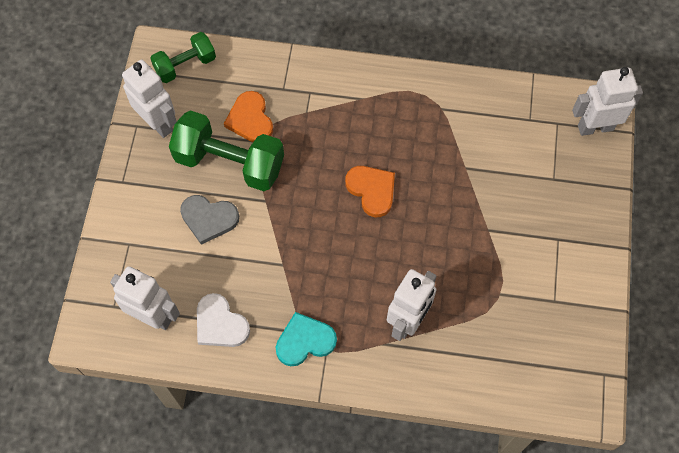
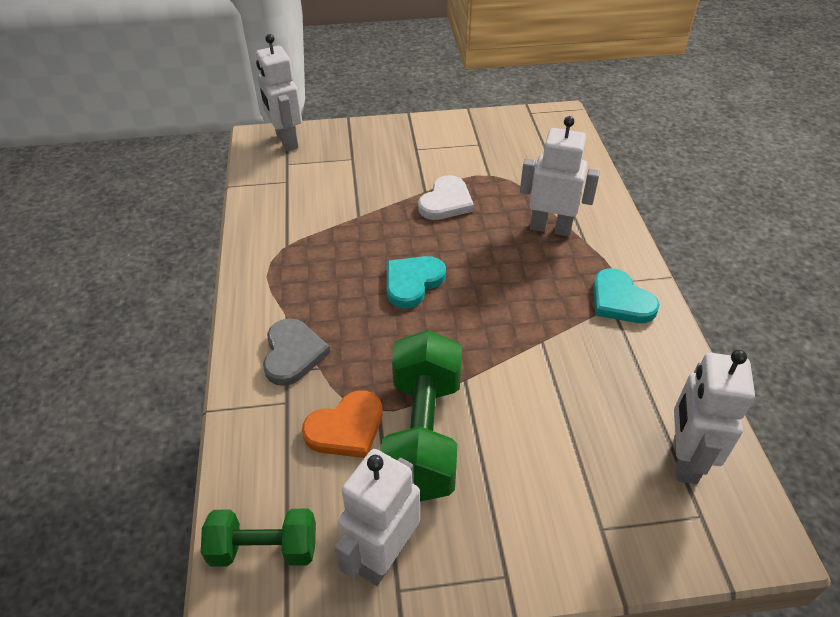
camera: 105 degrees left, 20 degrees down
(185, 65) = (264, 548): green dumbbell -> green dumbbell turned 45 degrees counterclockwise
(209, 219) = (517, 435): grey heart -> grey heart (293, 354)
(220, 324) = (649, 382): white heart -> white heart (446, 202)
(372, 190) = (412, 282): orange heart -> turquoise heart

